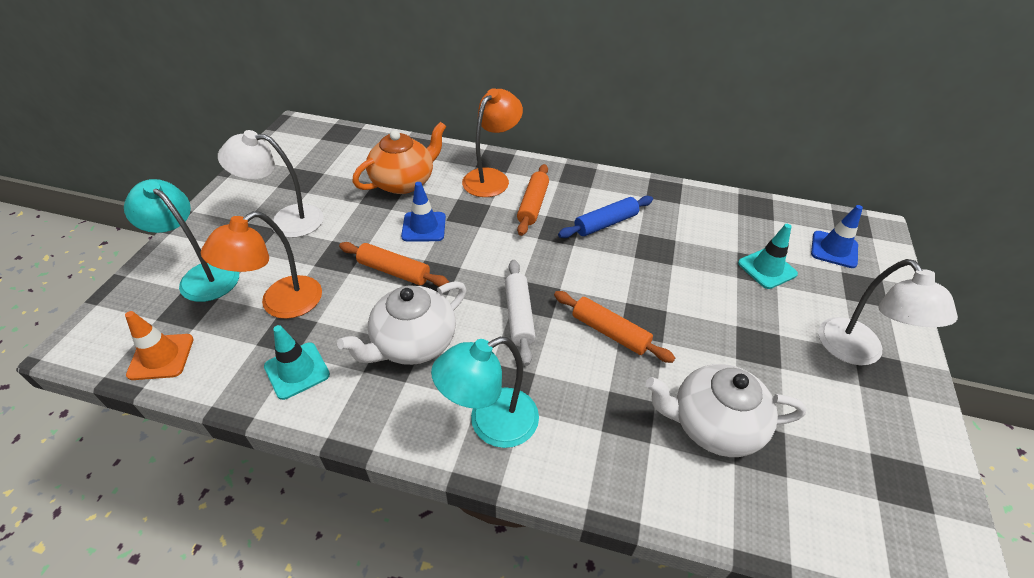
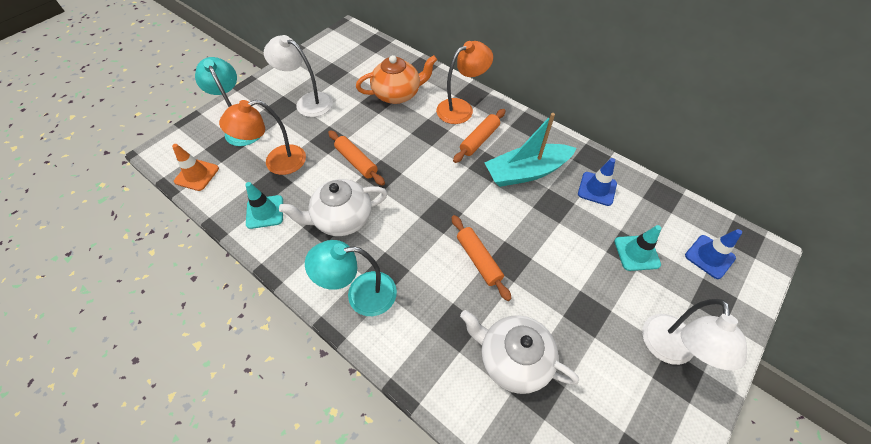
camera: 25 degrees right, 10 degrees up
(424, 227) = (393, 134): blue traffic cone -> blue traffic cone (597, 189)
(519, 316) = (421, 224): white rolling pin -> none
(606, 224) = (526, 172): blue rolling pin -> turquoise boat

